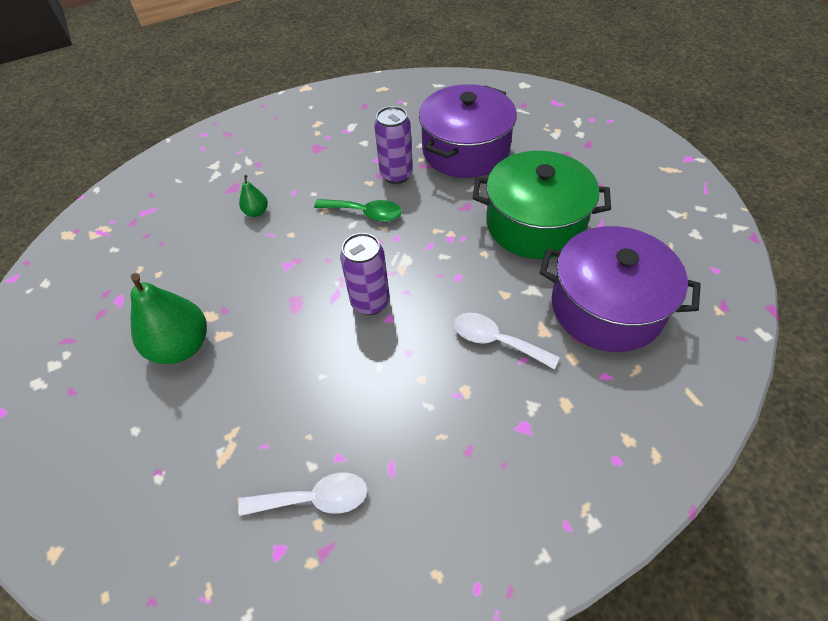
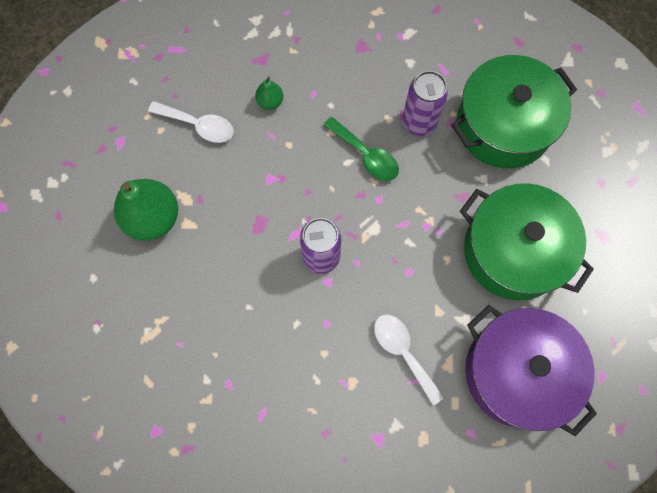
camera: 25 degrees right, 20 degrees up
(314, 499) = (197, 407): white spoon -> white spoon (198, 125)
(465, 150) = (503, 125): purple pot -> green pot

